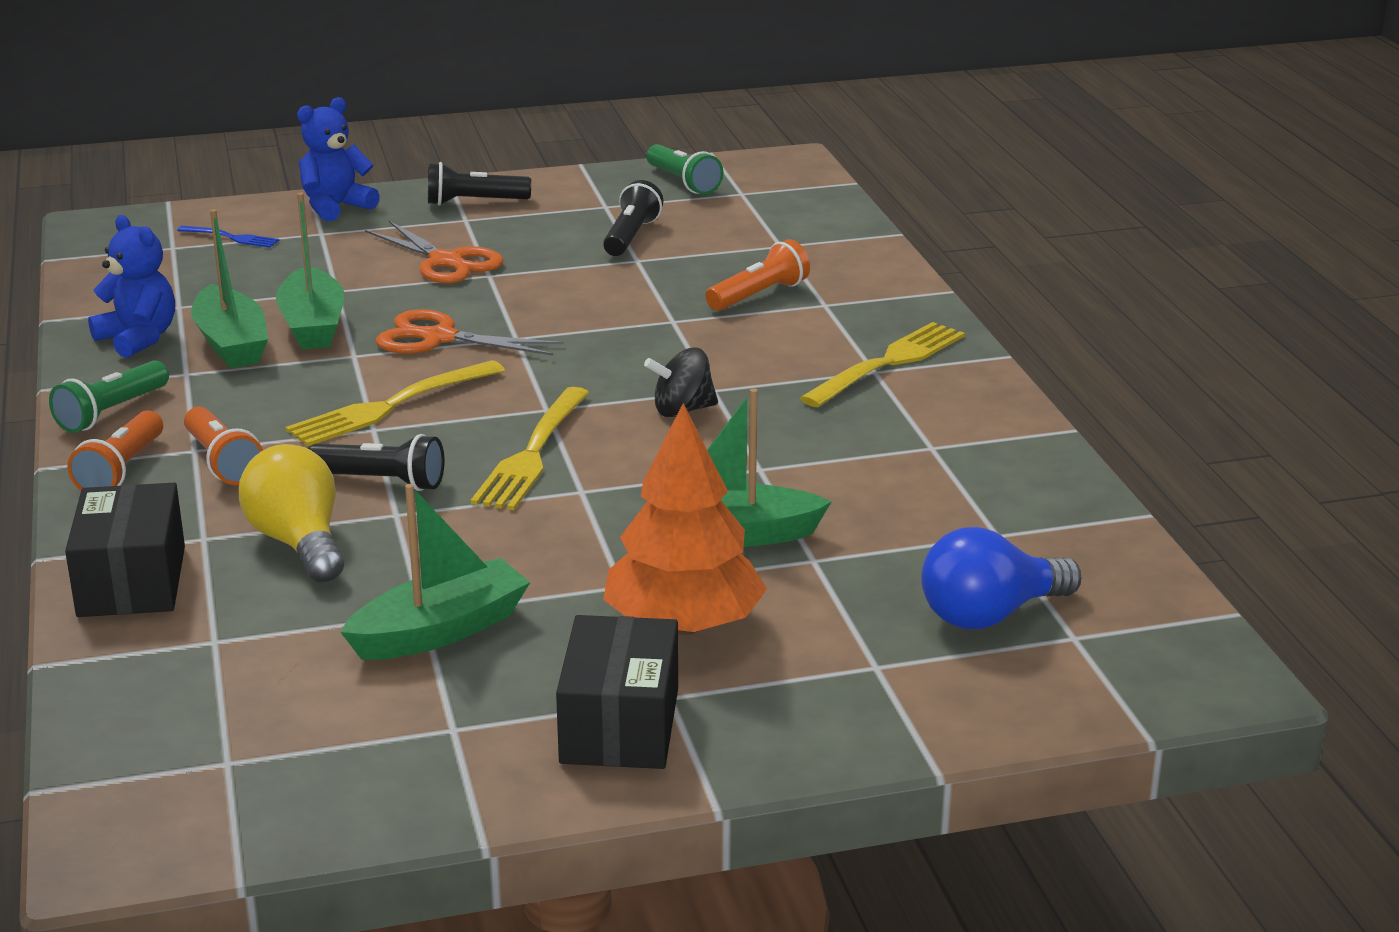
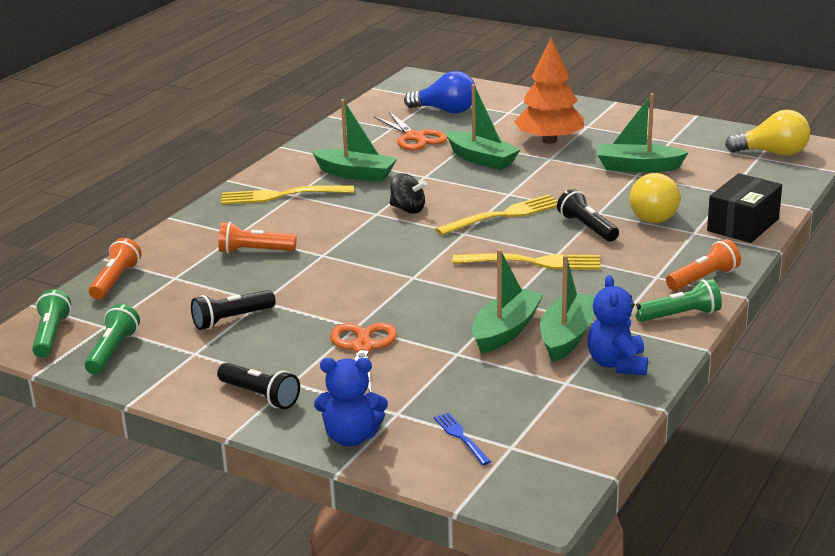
camera: 135 degrees left, 0 degrees up
(204, 786) = (772, 153): none -> yellow light bulb
(222, 462) = (649, 264): orange flashlight -> orange flashlight (116, 281)
(439, 338) = (451, 292): orange scissors -> orange scissors (414, 137)
(620, 725) = (615, 125): black box -> none
(769, 172) = (51, 336): none -> green flashlight
(863, 431) = (356, 174): none -> green boat

